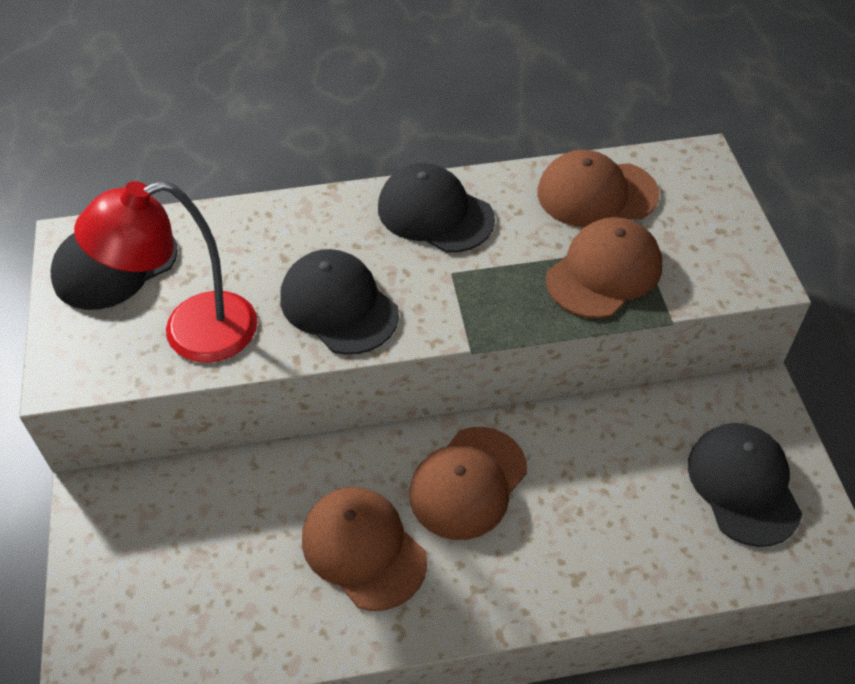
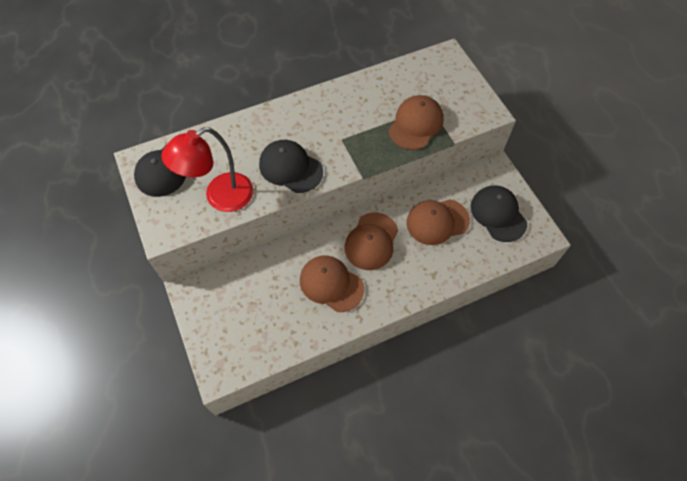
camera: 15 degrees left, 10 degrees up
(435, 213) = (323, 109): black cap -> none
(596, 193) = (401, 83): brown cap -> brown cap (437, 221)

